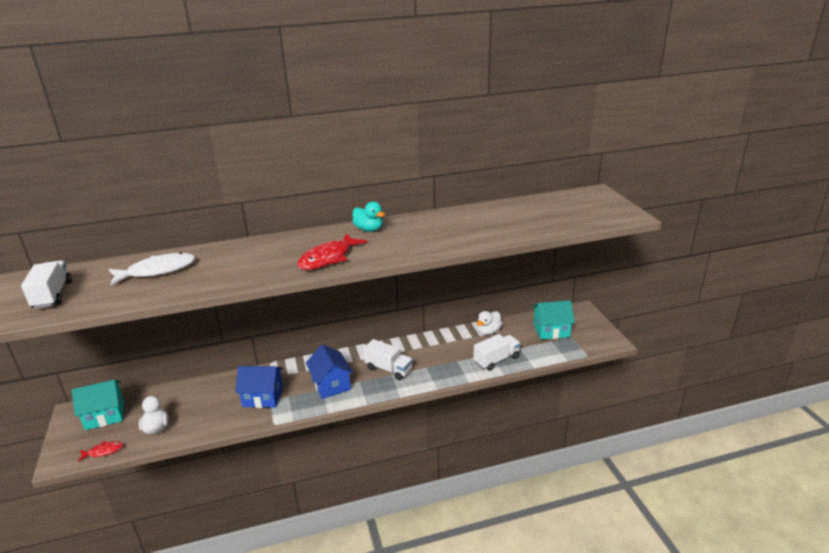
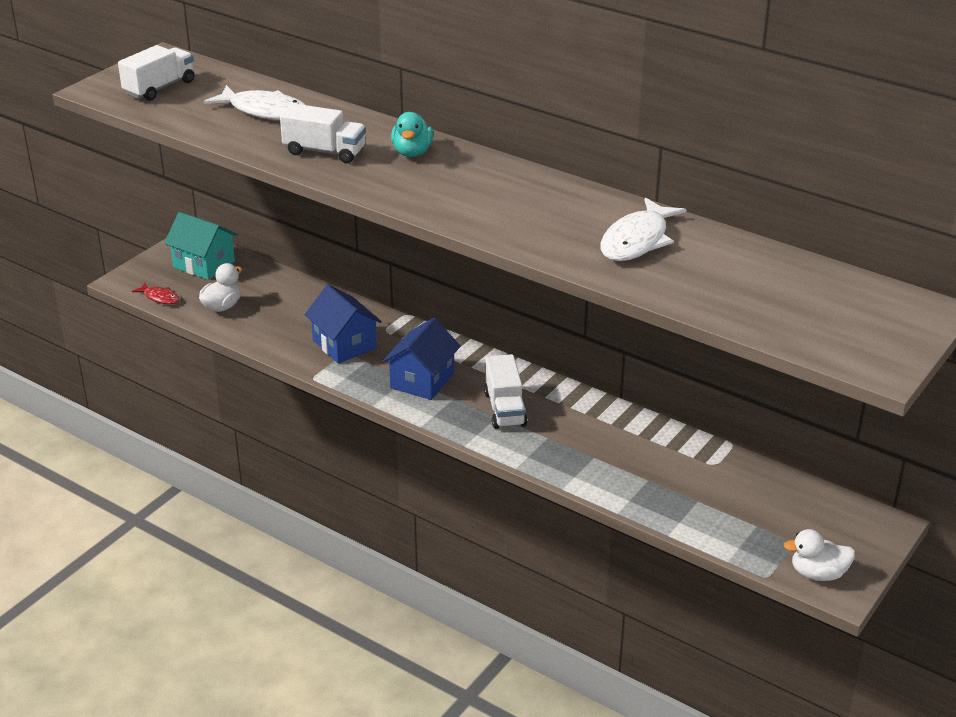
camera: 50 degrees right, 5 degrees up
(328, 258) = (419, 190): red fish -> none
(369, 229) = (526, 183): turquoise duck -> turquoise duck (412, 152)
(462, 225) = (637, 240): none -> white fish
(488, 331) = (698, 454): white duck -> white duck (818, 574)
(496, 360) = (641, 492): white truck -> white truck (324, 152)
(551, 330) = (784, 515): turquoise house -> none

